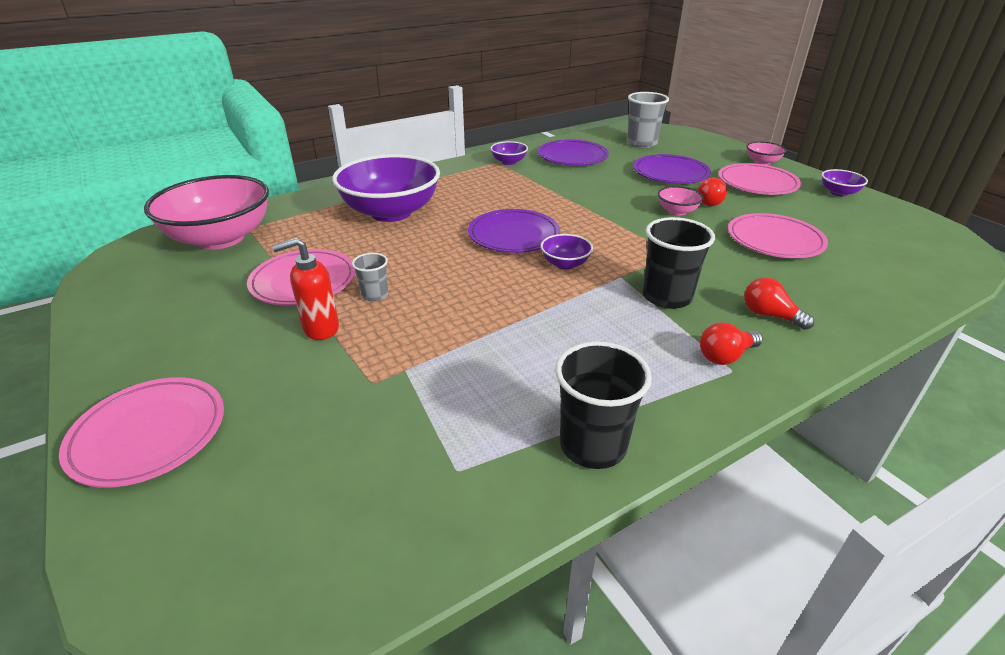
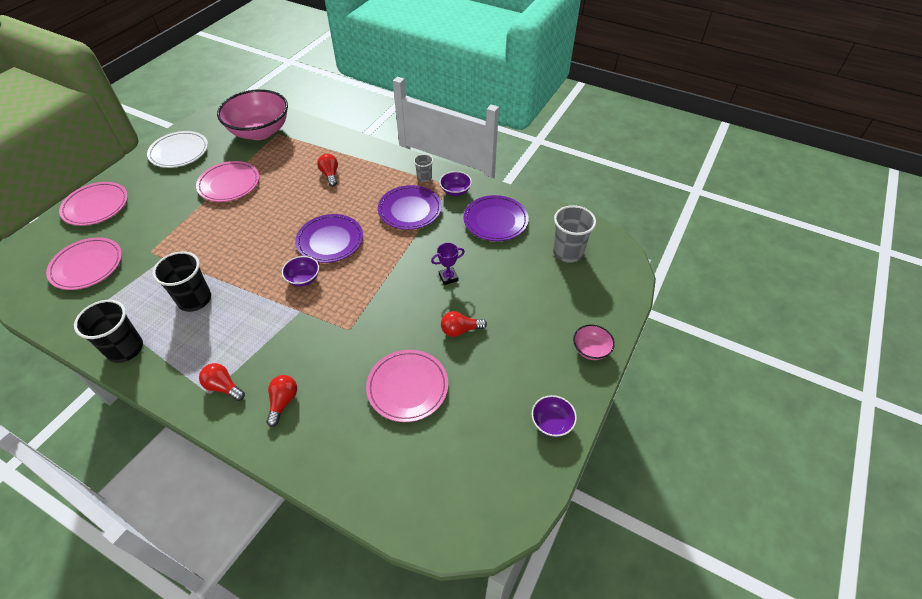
camera: 60 degrees right, 15 degrees up
(146, 312) = (179, 152): none -> white plate
(320, 329) = (188, 213): red soap dispenser -> none
(375, 295) = (227, 216): grey cup -> grey cup (424, 177)
(391, 212) = (330, 175): purple bowl -> red light bulb
(632, 191) = (448, 277): none -> purple trophy
(667, 297) = (283, 341): black cup -> black cup (195, 299)
(670, 173) = (506, 290): purple plate -> purple plate (410, 210)
(677, 211) = (426, 314): pink bowl -> none
(757, 183) = (528, 355): pink plate -> pink plate (87, 266)

